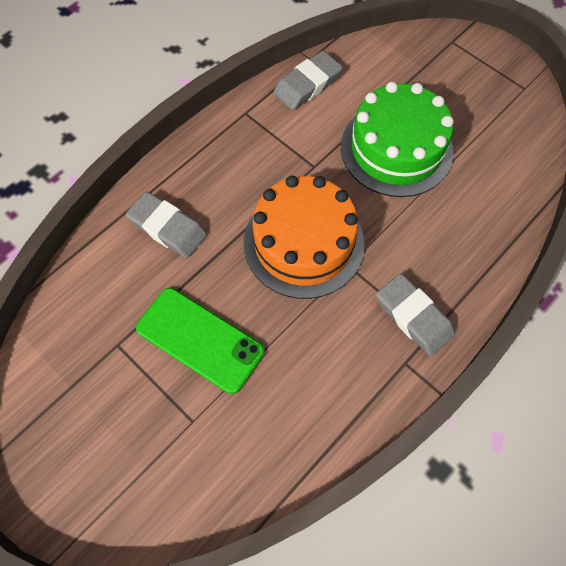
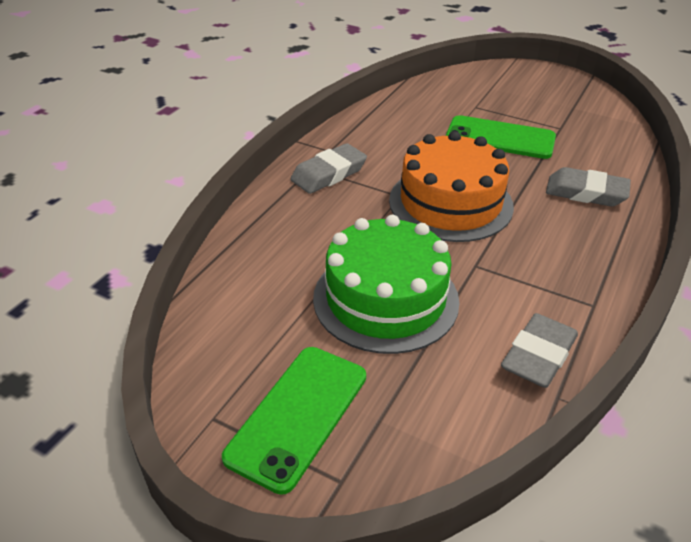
camera: 165 degrees right, 25 degrees down
(413, 316) = (329, 174): grey eraser -> grey eraser turned 75 degrees counterclockwise
(472, 78) = (298, 416): none -> green phone

